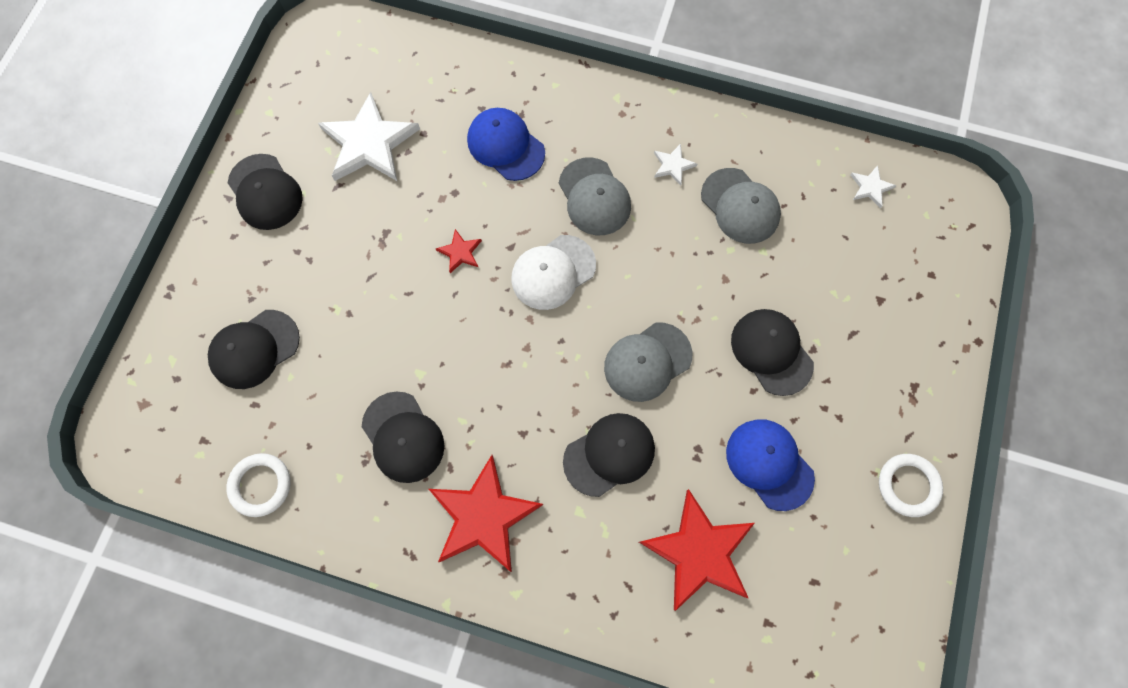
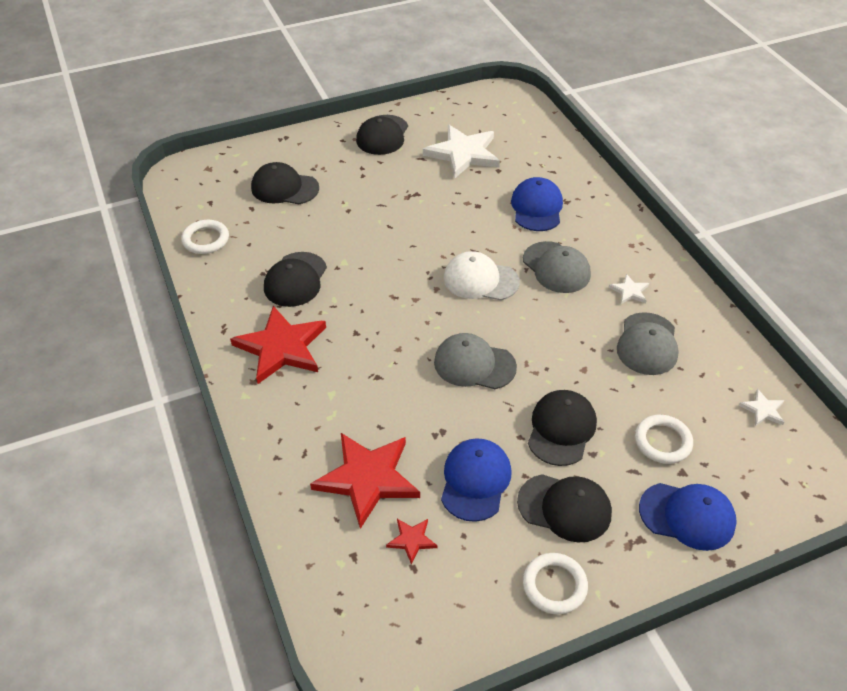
camera: 50 degrees right, 25 degrees down
(460, 252) = (442, 231): red star -> red star (412, 540)
(594, 197) = (556, 267): grey cap -> grey cap turned 60 degrees counterclockwise
(609, 454) = (387, 385): black cap -> black cap (564, 507)
(842, 287) = (662, 441): none -> white ring
(920, 333) = (687, 516): none -> blue cap

